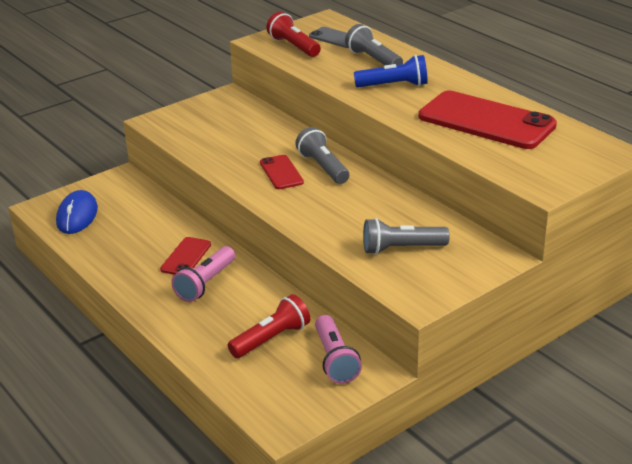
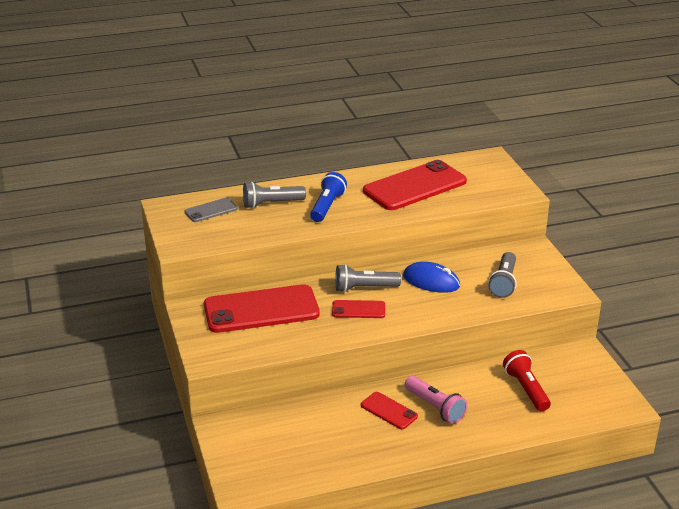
camera: 70 degrees left, 0 degrees up
(77, 216) = (275, 467): blue mouse -> blue mouse (431, 281)
(247, 125) = (261, 310): none -> red phone
(293, 46) = (208, 233): red flashlight -> none
(335, 360) = (563, 366): pink flashlight -> none

